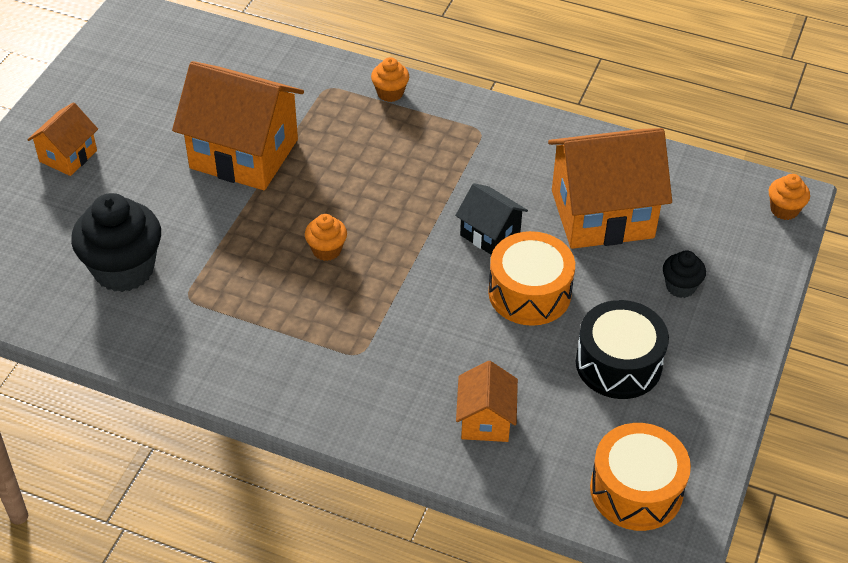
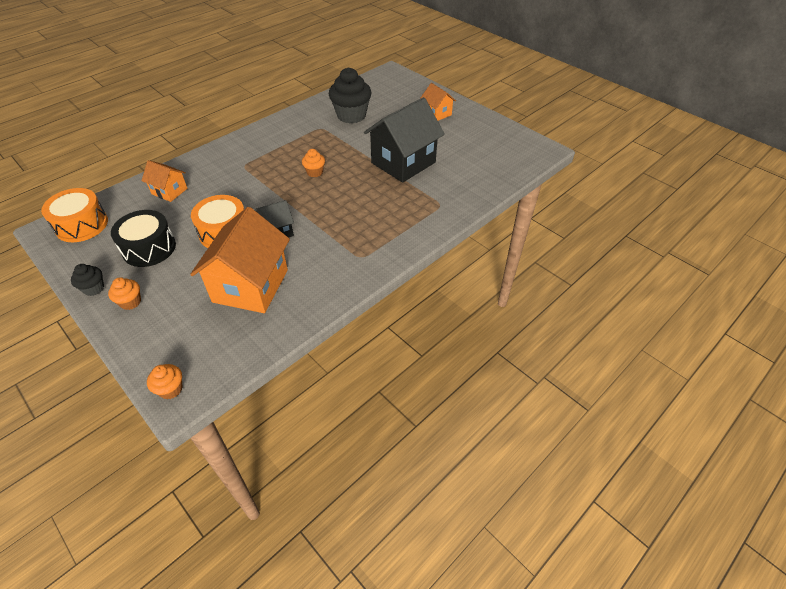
camera: 115 degrees right, 0 degrees up
(244, 154) = (403, 163): orange house -> black house
(390, 93) = (420, 228): orange cupcake -> orange cupcake (130, 302)
(680, 287) = (168, 297): black cupcake -> black cupcake (94, 288)

